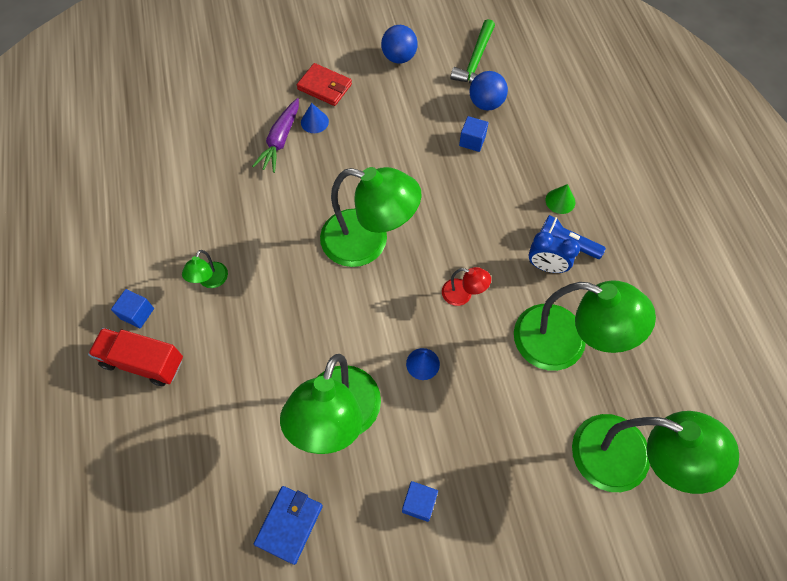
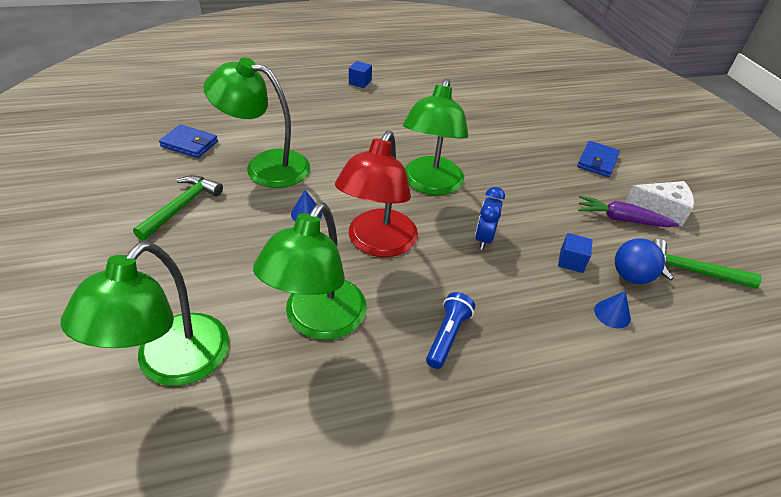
camera: 85 degrees right, 20 degrees down
(143, 362) = (323, 86): red truck -> none
(210, 281) = (386, 108): green lamp -> none
(280, 140) = (526, 138): purple carrot -> purple carrot (621, 219)
(314, 122) = (554, 155): blue cone -> blue cone (612, 314)
(324, 87) = (597, 161): red wallet -> blue wallet
(399, 57) = (661, 210): blue ball -> white cheese
(419, 503) = (181, 207): blue cube -> green hammer
(463, 294) = (377, 243): red lamp -> red lamp, size x2.30
(546, 266) = (414, 313): blue clock -> blue clock (484, 238)
(560, 201) = (508, 336): green cone -> none

